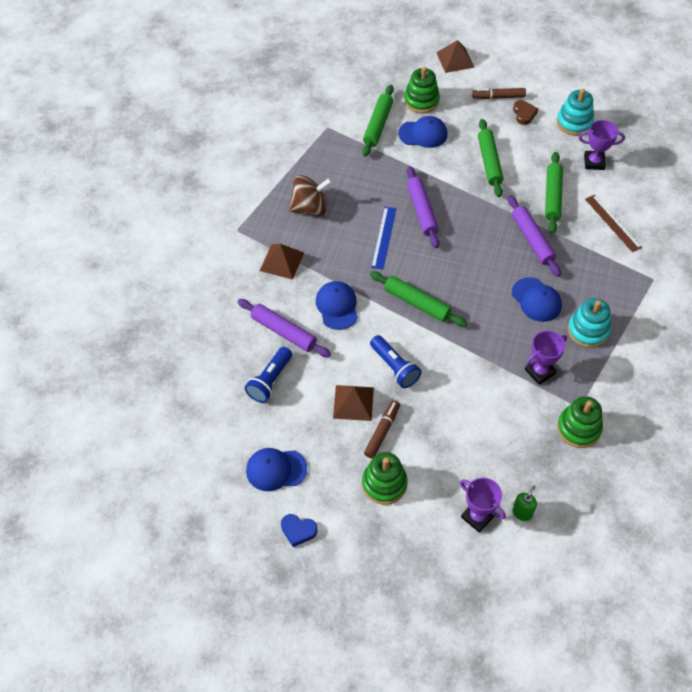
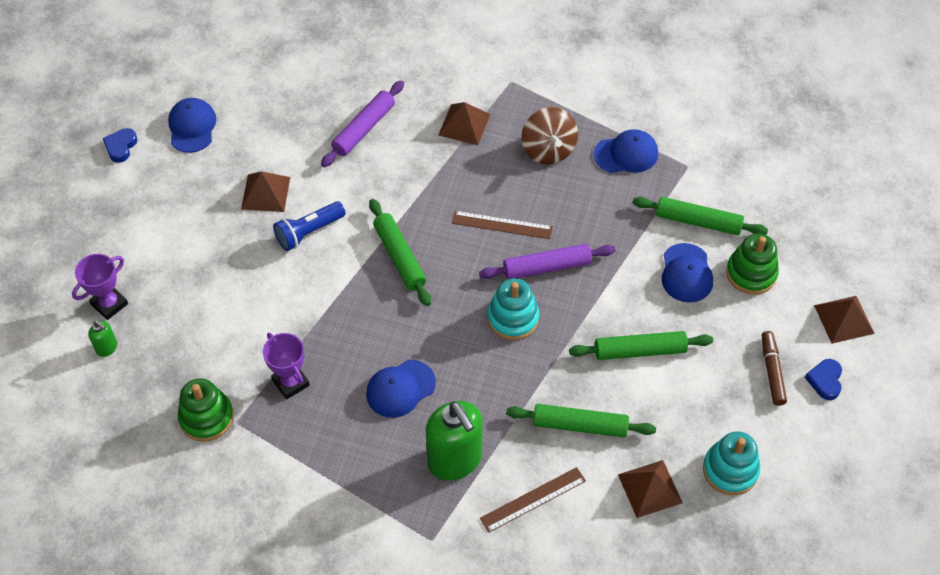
camera: 90 degrees right, 0 degrees up
(270, 380) = (300, 119): blue flashlight -> none
(337, 306) = (397, 177): blue cap -> blue cap (626, 154)
(382, 432) = (225, 219): brown marker -> none
(383, 237) = (502, 225): blue ruler -> brown ruler
(384, 484) = (162, 220): green stacking toy -> none
(416, 303) = (399, 257): green rolling pin -> green rolling pin turned 60 degrees counterclockwise
(502, 73) = (825, 380): none -> blue heart
(524, 114) = (740, 402): brown heart -> none
(532, 240) = (500, 392): purple rolling pin -> none
(588, 331) = (349, 445): turquoise stacking toy -> turquoise stacking toy (513, 318)
(590, 266) = (455, 460): none -> green soap dispenser
(594, 162) = (650, 488): purple trophy -> brown pyramid

